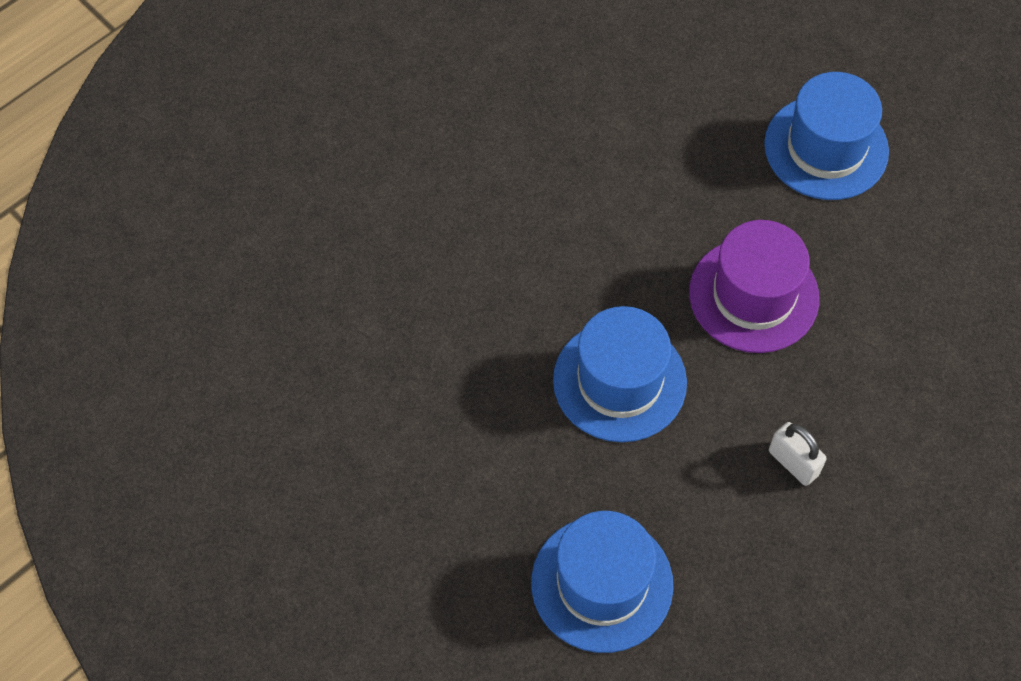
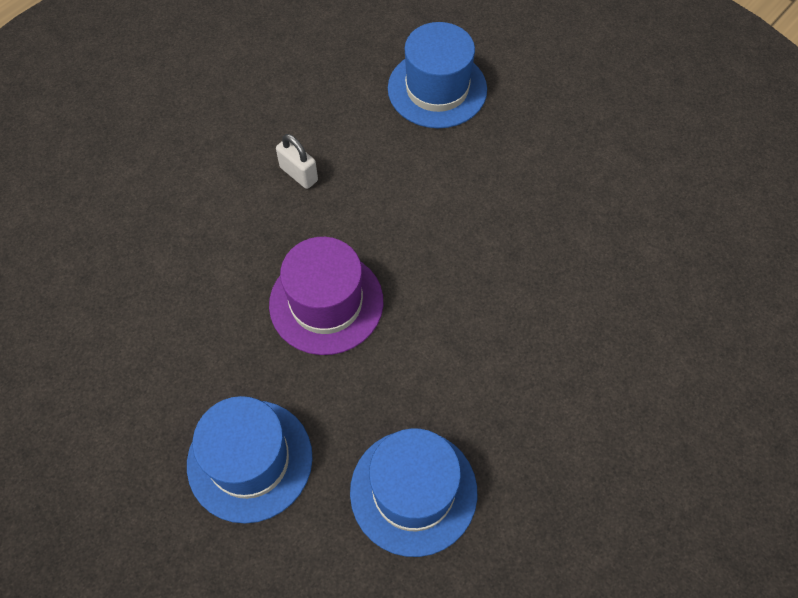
camera: 175 degrees right, 0 degrees up
(619, 381) = (437, 223): blue hat -> blue hat (413, 491)

